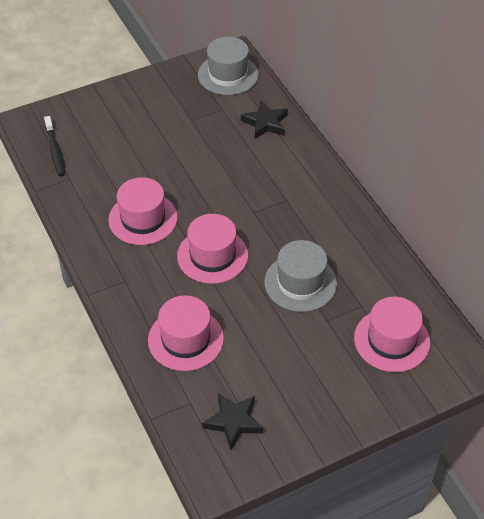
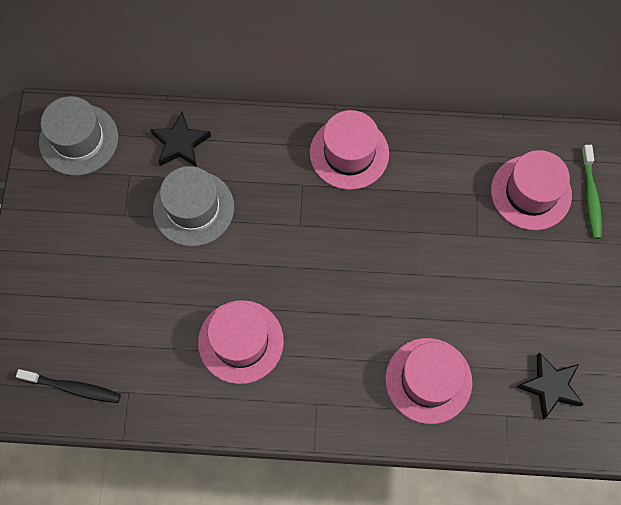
camera: 60 degrees left, 20 degrees up
(212, 256) = (335, 297): pink hat -> pink hat (349, 153)
(300, 283) = (418, 233): grey hat -> grey hat (193, 208)
(422, 383) = (590, 196): none -> green toothbrush

